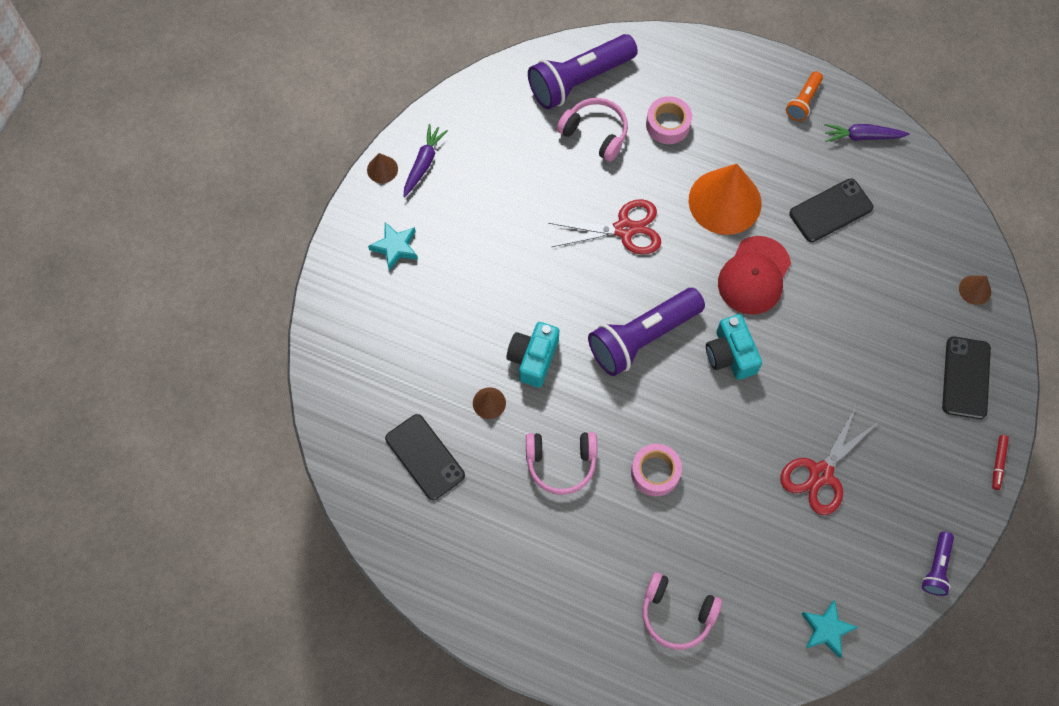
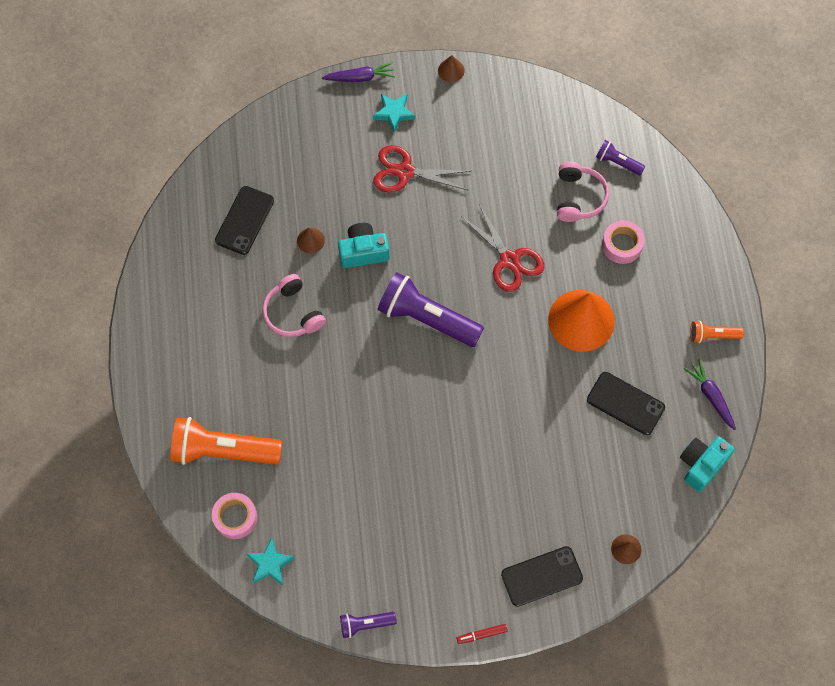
camera: 60 degrees right, 0 degrees up
(423, 163) = (473, 94): purple carrot -> purple carrot (360, 77)
(579, 80) = (617, 162): purple flashlight -> purple flashlight, size x0.49
(655, 472) = (324, 381): pink tape -> pink tape (235, 517)
(676, 614) = (223, 450): pink headphones -> orange flashlight
(730, 354) = (452, 388): turquoise camera -> turquoise camera (701, 464)
(754, 275) = (530, 373): red cap -> none
(821, 474) = (392, 502): red scissors -> red scissors (405, 172)

